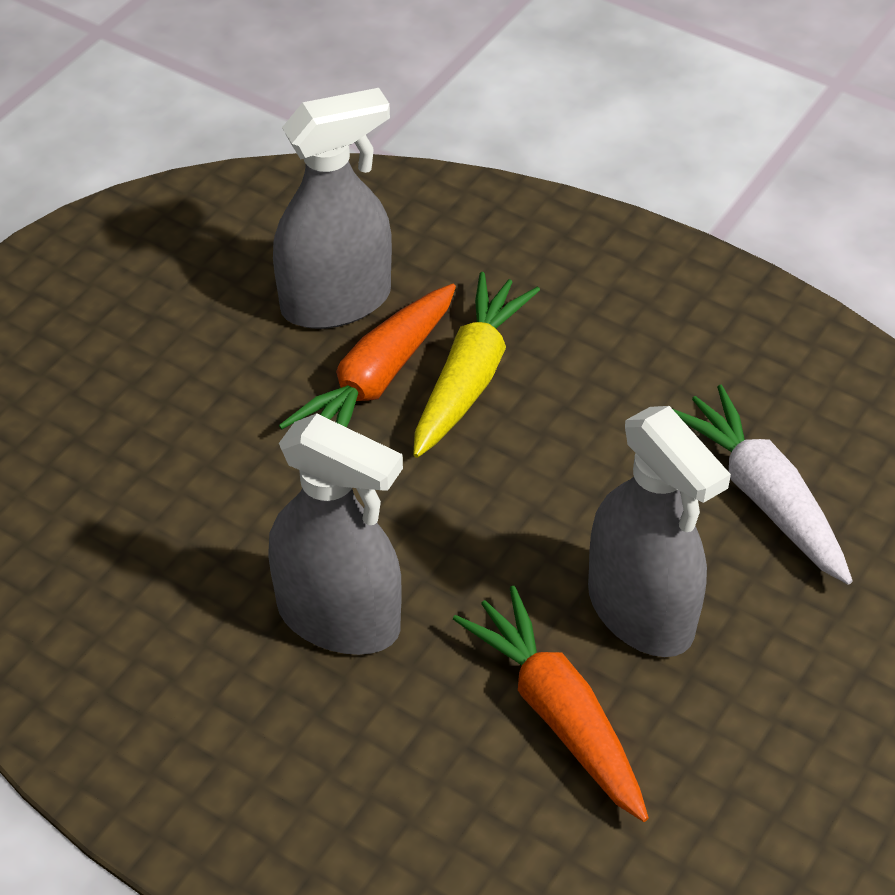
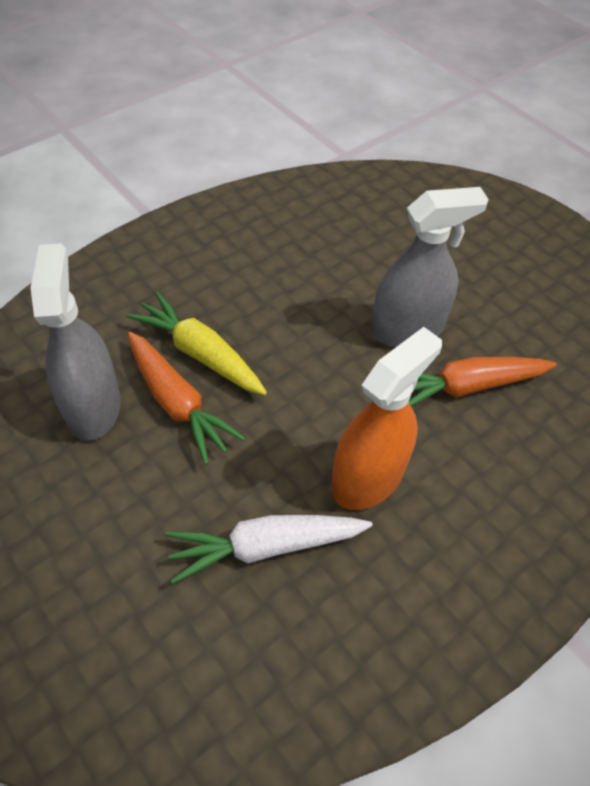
camera: 75 degrees left, 5 degrees up
(339, 618) = (367, 477): grey spray bottle -> orange spray bottle
(763, 496) = (346, 255): white carrot -> white carrot (266, 547)

